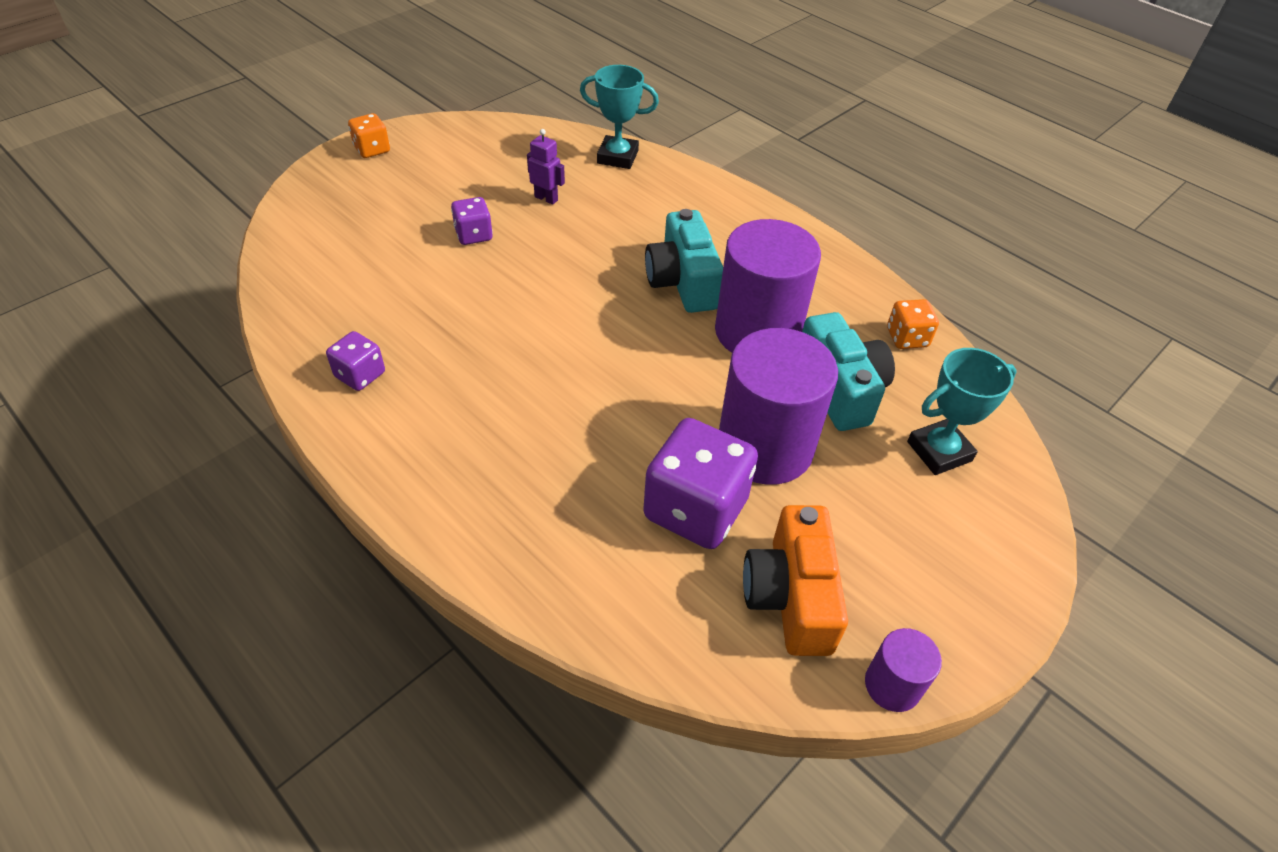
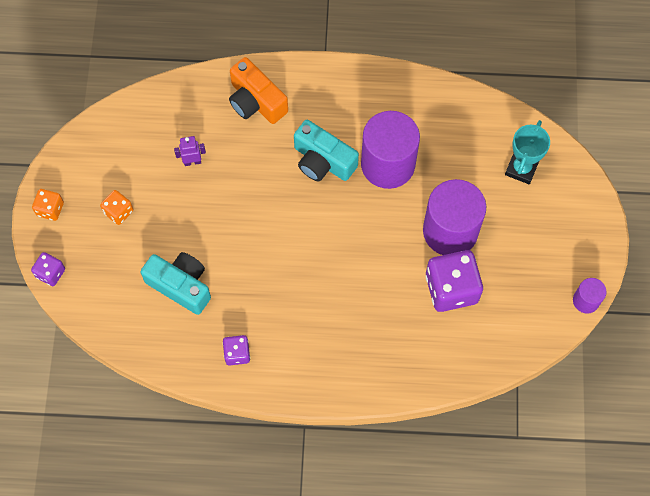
camera: 40 degrees left, 20 degrees up
(473, 235) = (185, 222): purple dice -> purple dice (50, 273)
(617, 157) = (195, 93): turquoise trophy -> none
(790, 596) = (522, 296): orange camera -> orange camera (256, 101)
(840, 389) = (453, 168): turquoise camera -> turquoise camera (181, 285)
(907, 338) = (457, 107): orange dice -> orange dice (118, 212)

